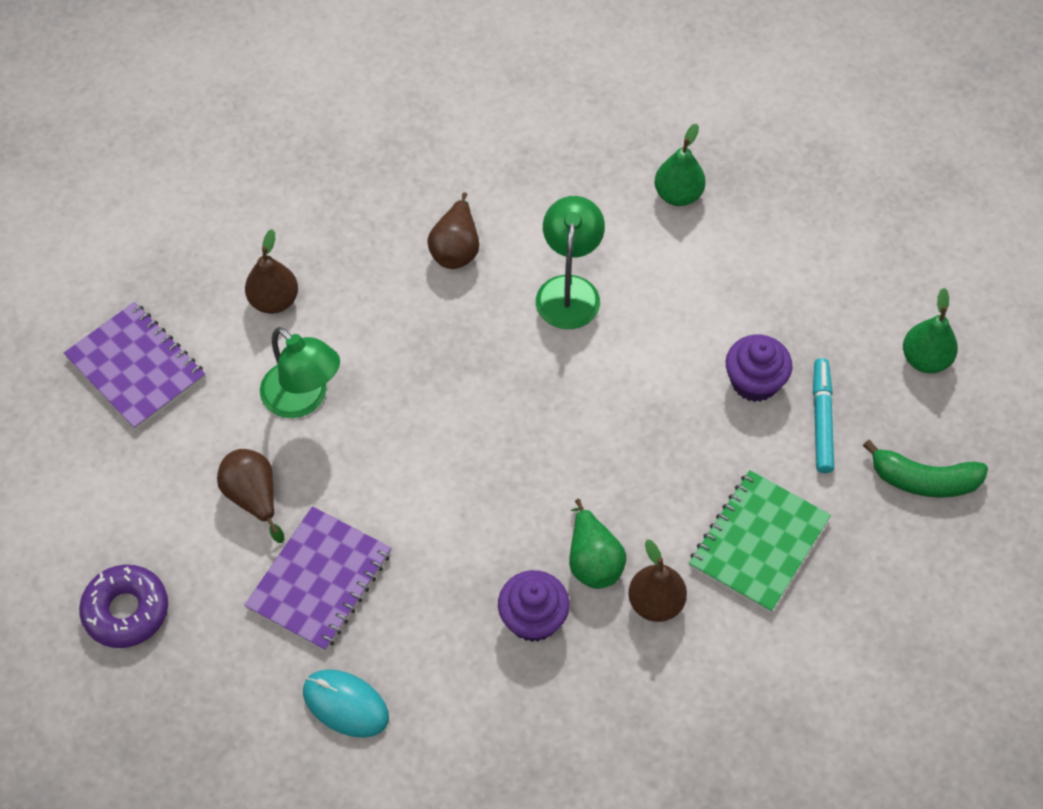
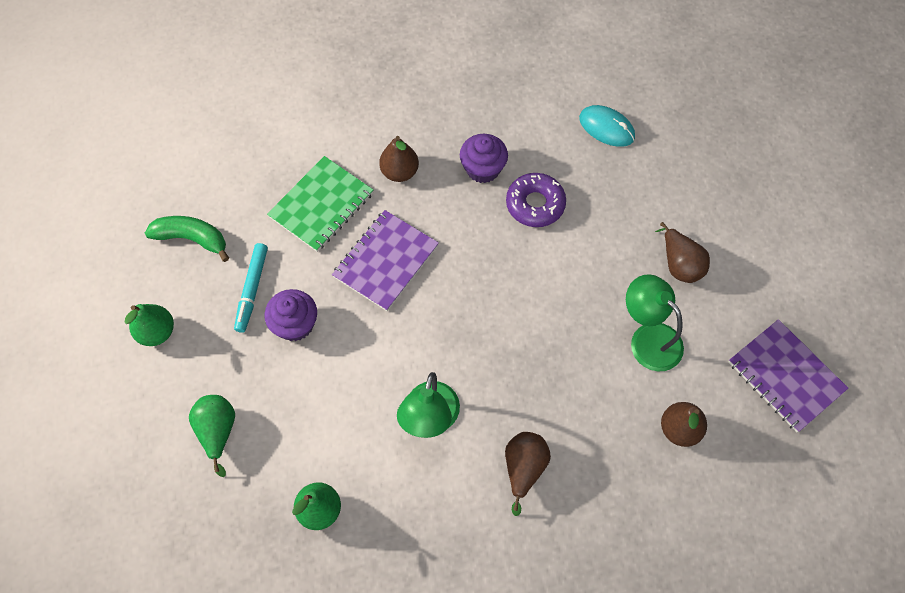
camera: 175 degrees left, 5 degrees up
(126, 611) = (758, 194): purple donut -> purple donut (535, 204)
(319, 580) = (628, 204): purple notebook -> purple notebook (386, 261)
(593, 561) = (438, 202): green pear -> green pear (218, 431)

